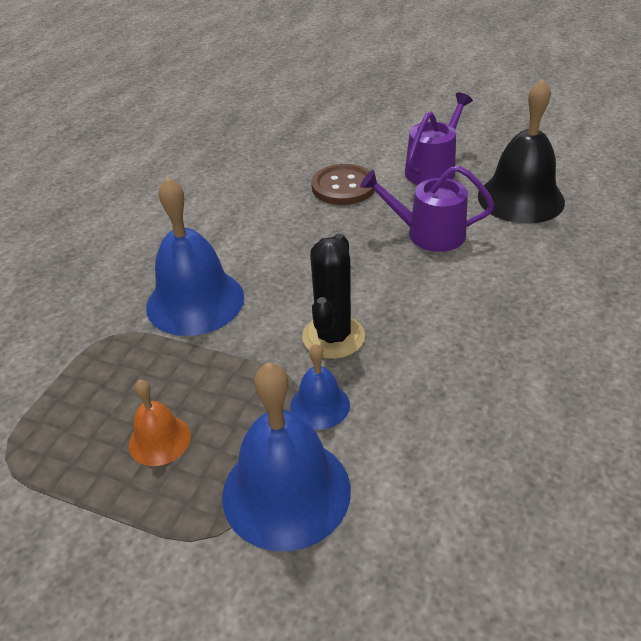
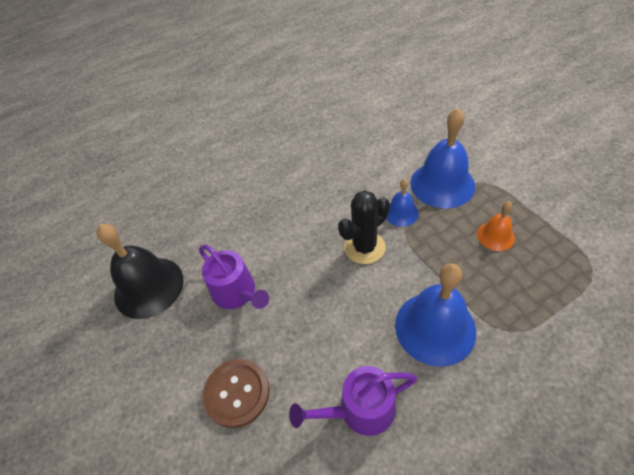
camera: 140 degrees left, 10 degrees up
(433, 169) = (154, 363): purple watering can -> purple watering can (360, 409)

